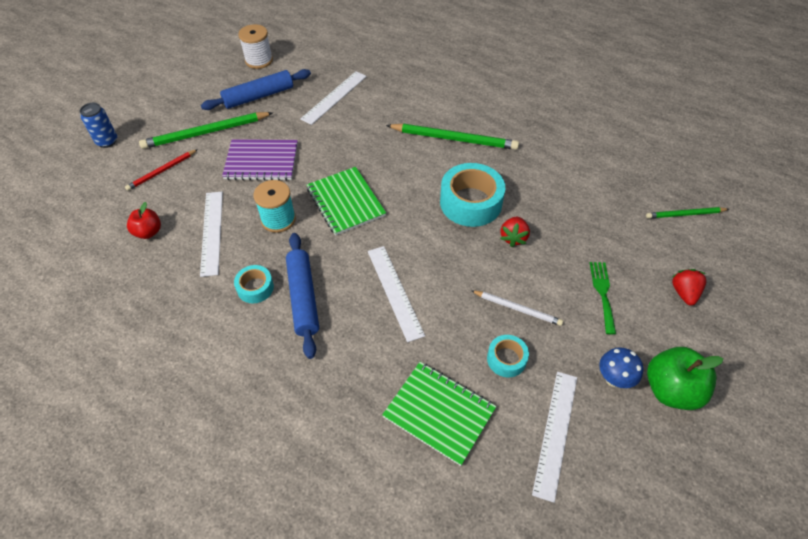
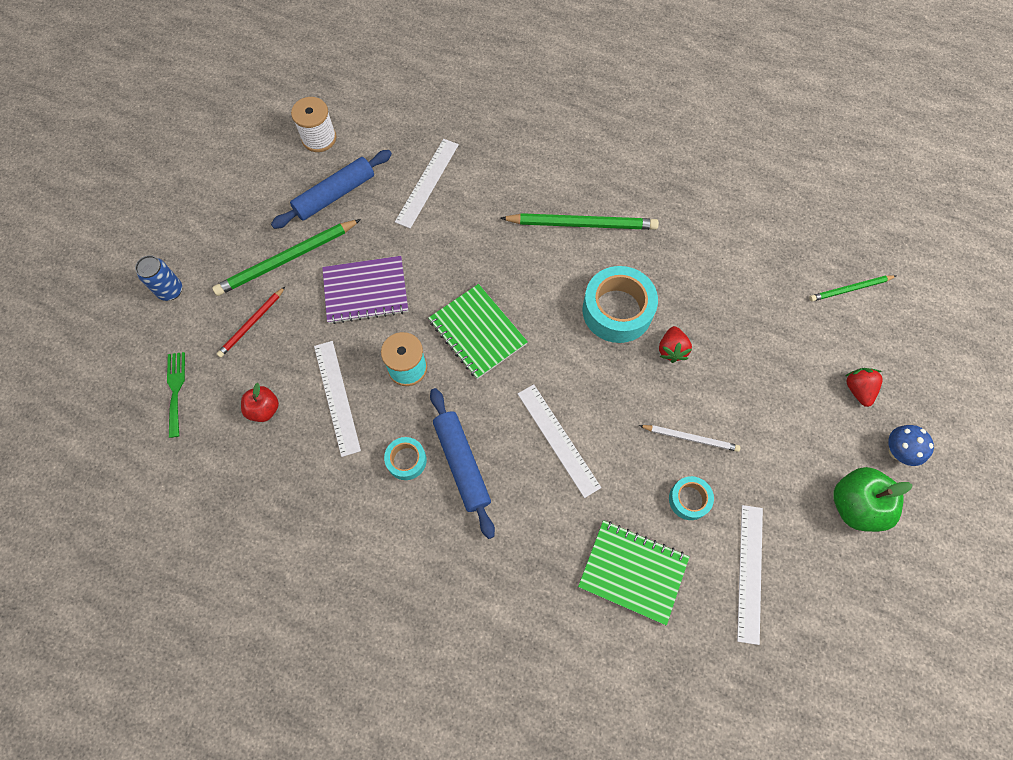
camera: 10 degrees left, 15 degrees up
(602, 293) = (775, 404): green fork -> green fork (175, 390)
(614, 379) = (798, 503): blue mushroom -> blue mushroom (897, 451)

